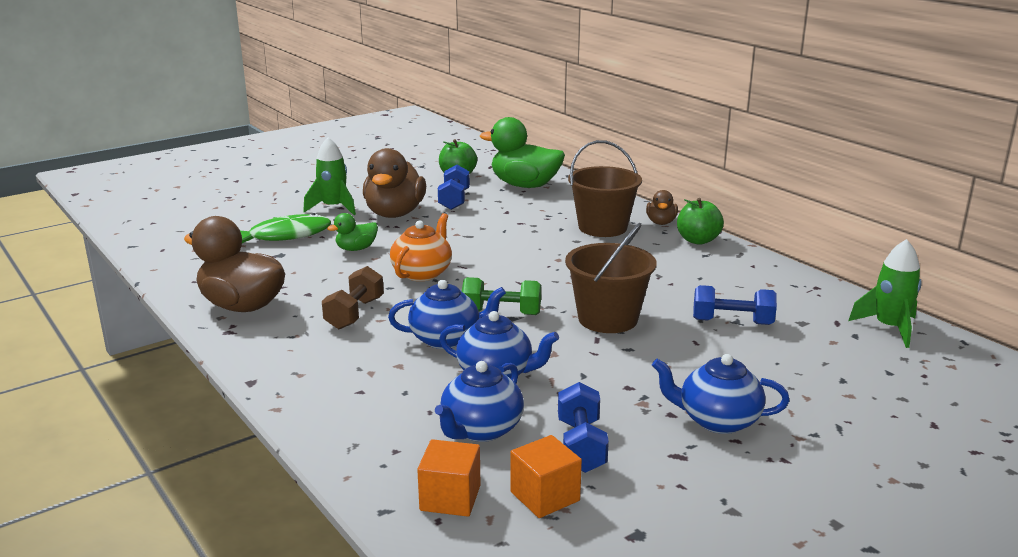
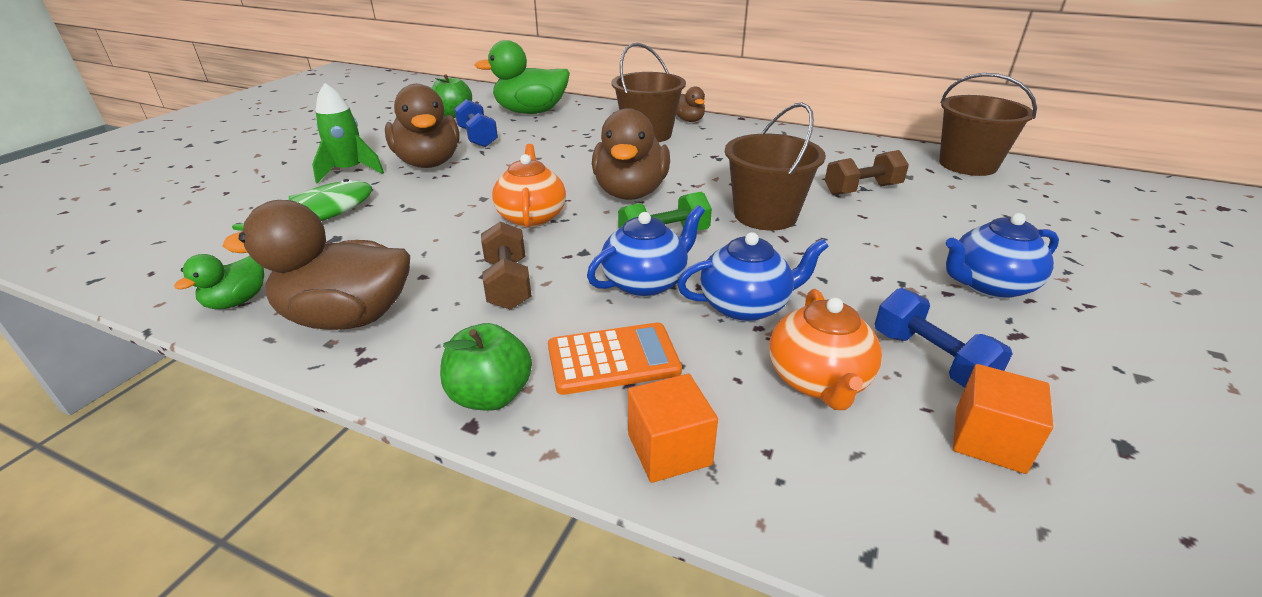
camera: 30 degrees left, 10 degrees up
(356, 249) = (426, 209): green duck -> green duck (237, 301)
(367, 376) = (613, 359): none -> orange calculator
(450, 498) = (910, 493): orange cube -> orange cube (669, 449)
(481, 429) = (818, 380): blue teapot -> orange teapot
(520, 274) = (630, 193): none -> brown duck
(698, 240) = (738, 128): green apple -> green apple (490, 395)
(732, 322) = (862, 190): blue dumbbell -> brown dumbbell
(889, 328) = (967, 165): green rocket -> brown bucket

